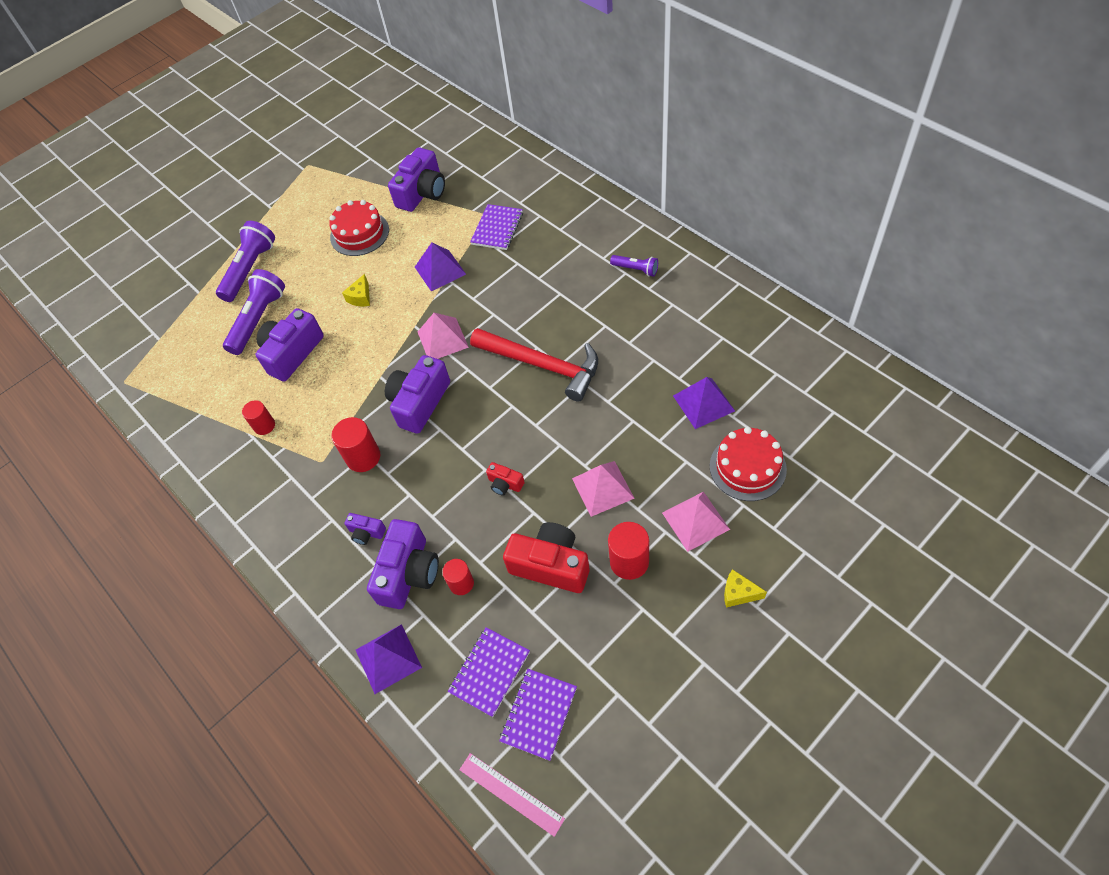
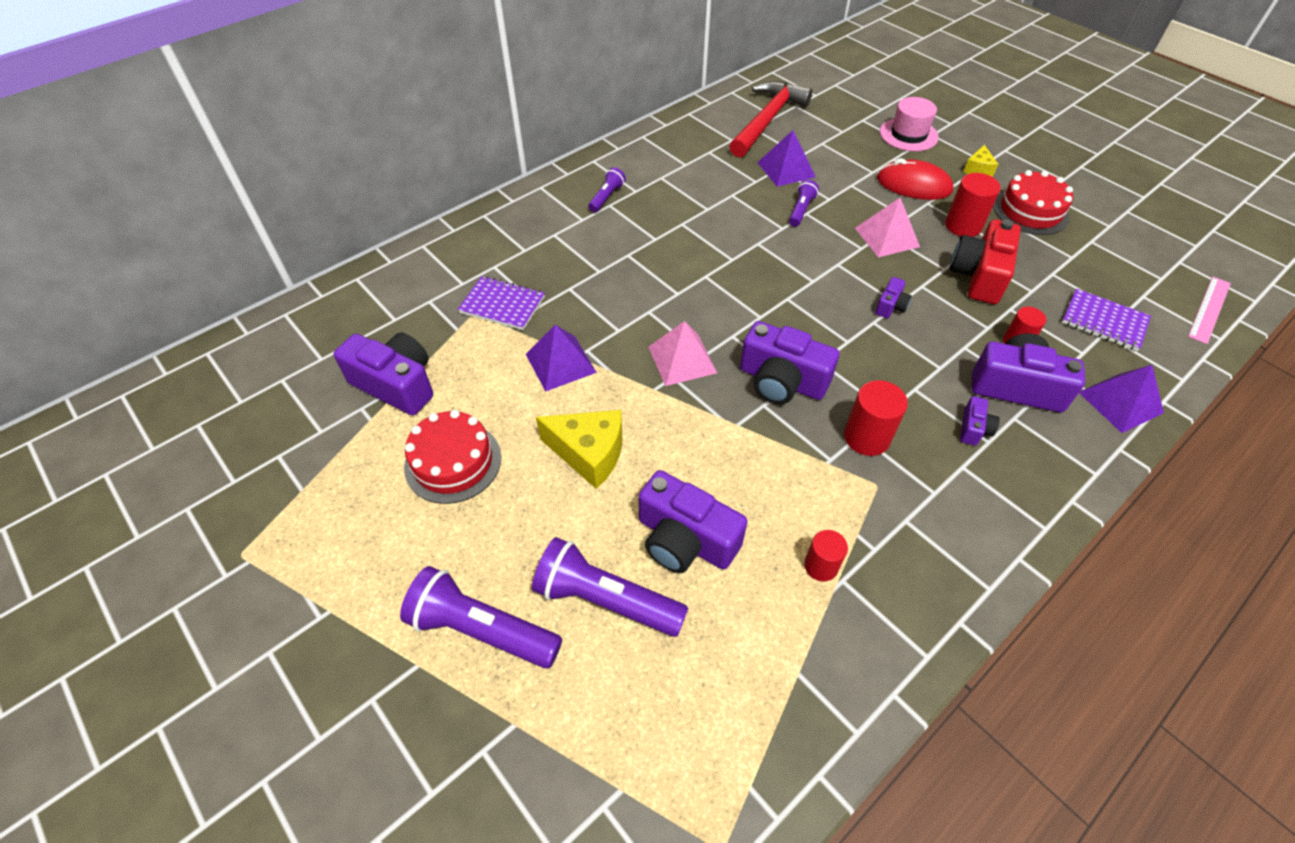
camera: 95 degrees left, 5 degrees down
(361, 297) = (589, 453): yellow cheese -> yellow cheese, size x1.82
(505, 484) = (890, 306): red camera -> purple camera
(539, 714) = (1130, 289): purple notebook -> none
(543, 366) = (732, 272): red hammer -> red hammer (768, 120)
(636, 416) = (801, 210): none -> purple flashlight
(695, 521) = (913, 185): pink pyramid -> red mouse
(747, 467) = (855, 153): red cake -> red cake (1030, 211)
(798, 525) = (908, 135): none -> pink hat

